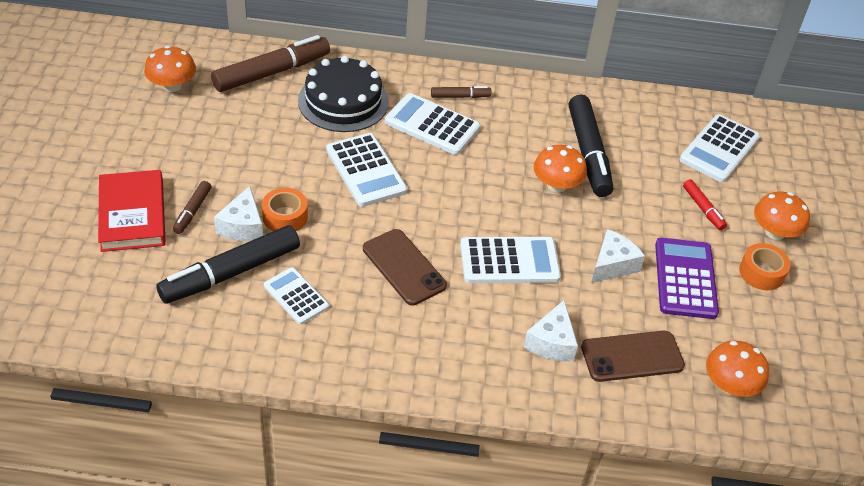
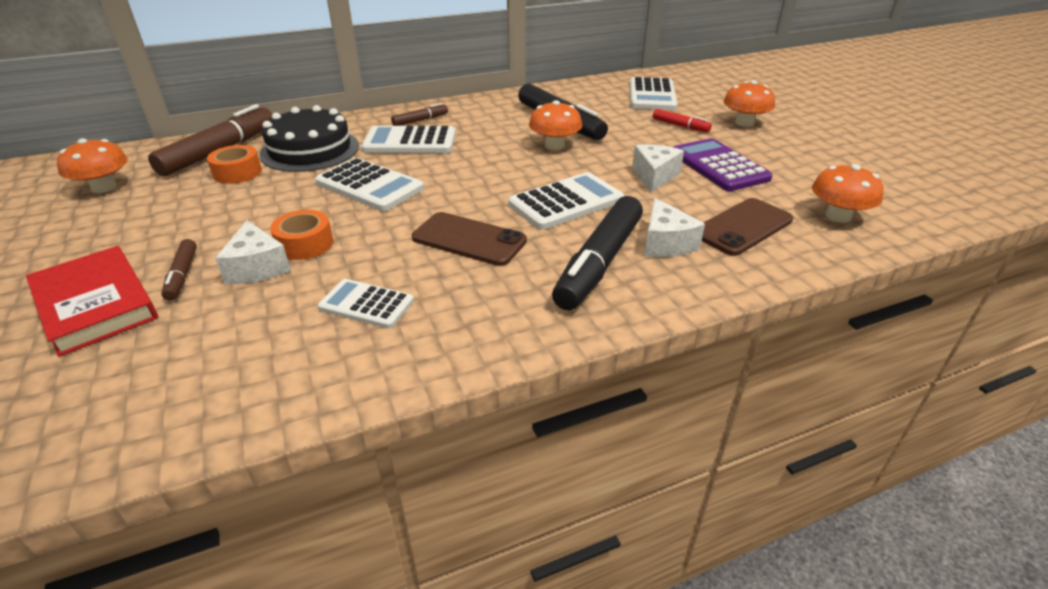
camera: 25 degrees left, 10 degrees down
(231, 273) = (268, 312): black marker -> black marker (600, 262)
(761, 273) = (766, 145): orange tape -> orange tape (237, 172)

